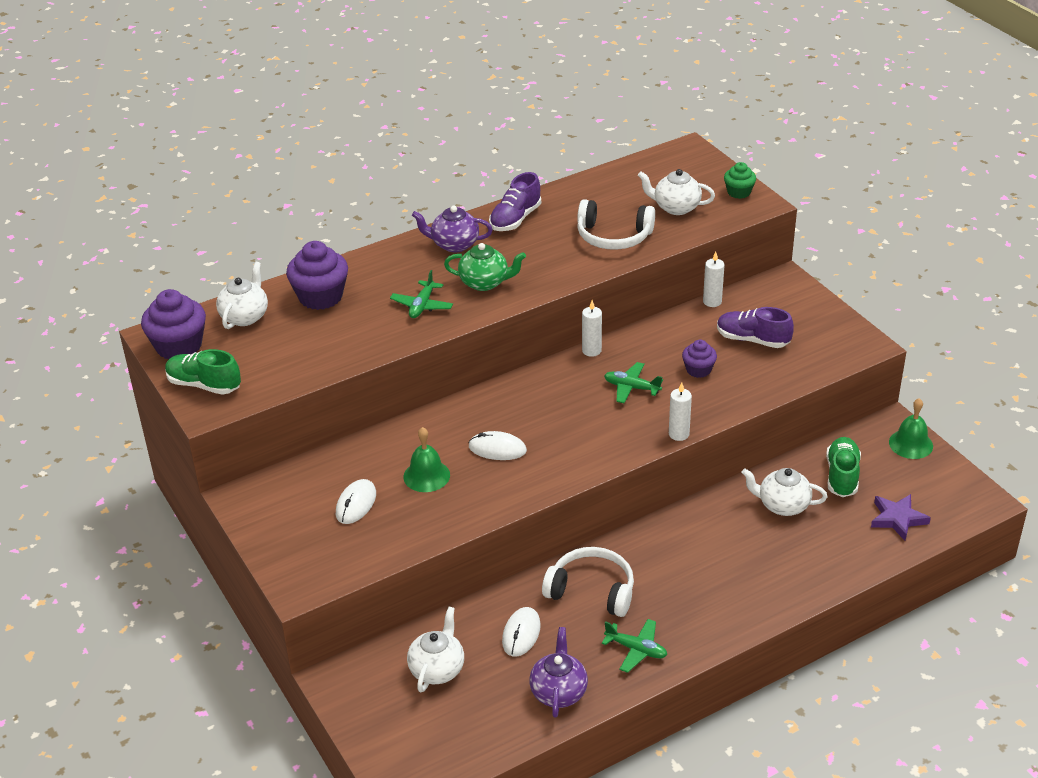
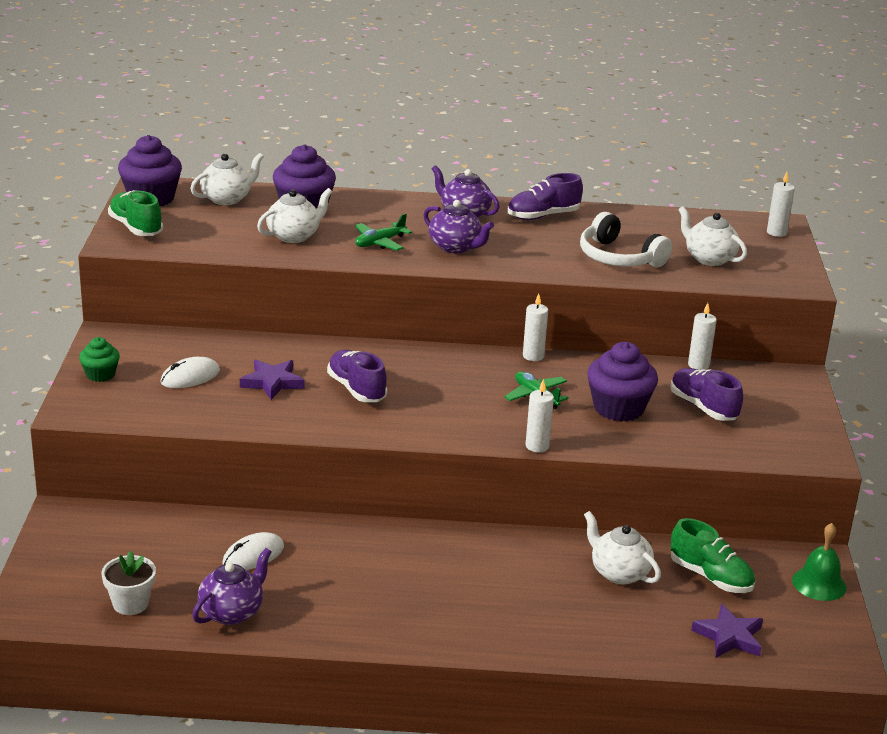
camera: 30 degrees right, 10 degrees down
(426, 476) = (272, 382): green bell -> purple star
(437, 669) = (152, 546): white teapot -> white teapot (294, 236)
(477, 729) = (130, 604): none -> white flower pot
(485, 283) = (455, 247): green teapot -> purple teapot
(497, 449) = (356, 389): white mouse -> purple shoe
(592, 591) = (354, 554): white headphones -> none
(636, 649) = (339, 615): green plane -> none
(695, 159) = (776, 232): none -> white candle
(698, 370) = (618, 408): purple cupcake -> purple cupcake, size x1.77
(738, 192) = (789, 269): green cupcake -> green cupcake (100, 374)
(842, 476) = (710, 577): green shoe -> green shoe turned 90 degrees clockwise

